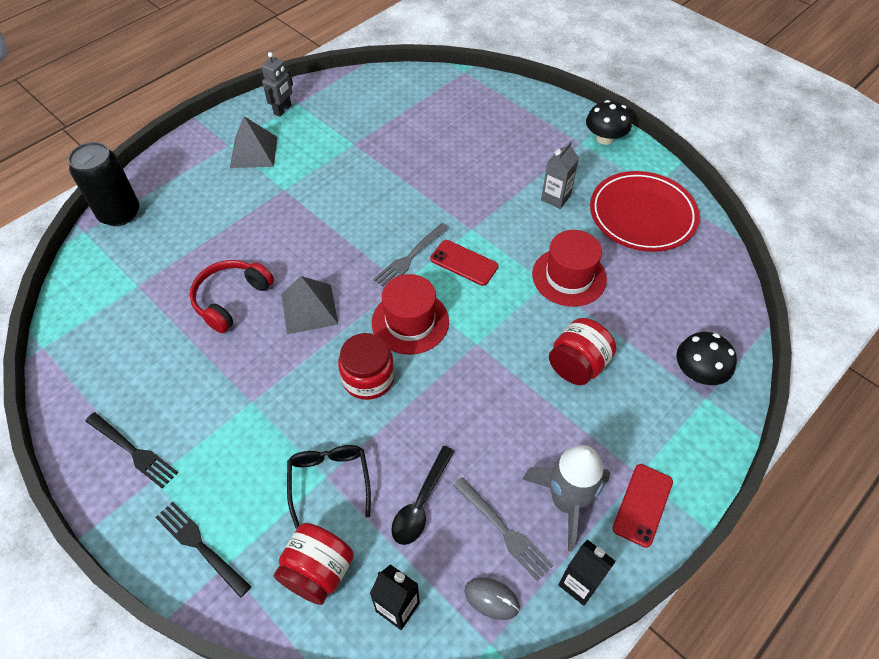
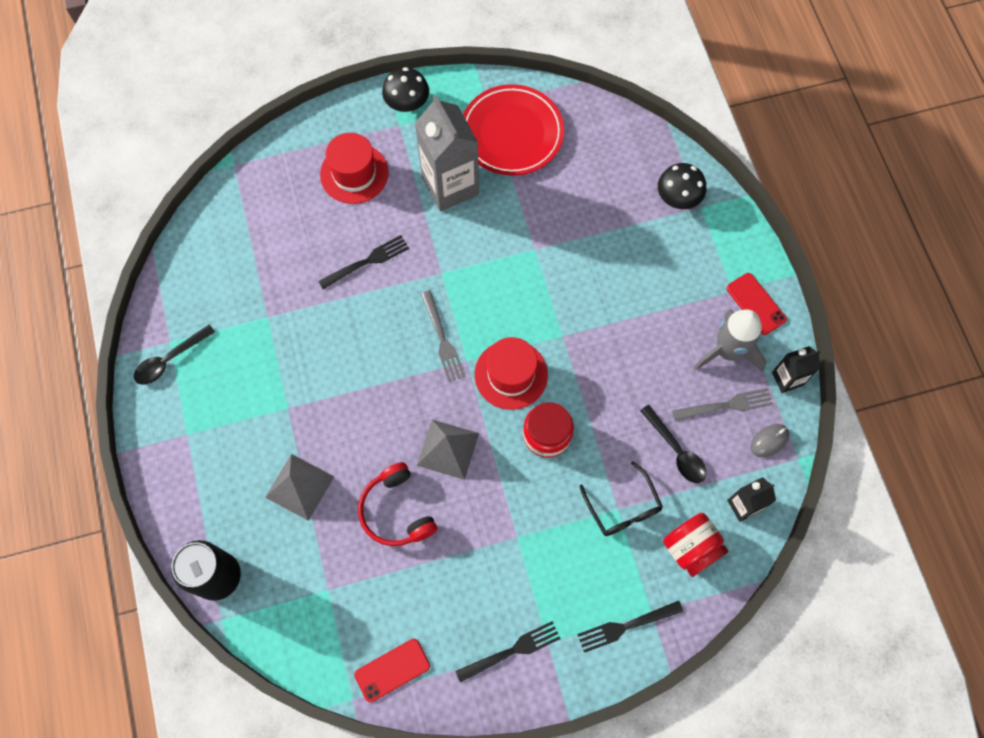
camera: 60 degrees left, 15 degrees up
(254, 152) = (215, 414): grey pyramid -> grey pyramid (299, 487)
(283, 110) = (169, 360): grey robot -> black spoon
(329, 481) = (623, 507): black glasses -> black glasses turned 135 degrees counterclockwise
(444, 178) = (367, 262): none -> black fork
(464, 263) = (475, 299): red phone -> red phone (392, 670)
(555, 198) = (450, 186): grey carton -> grey carton, size x1.95
(569, 276) = (539, 228): red hat -> red hat (354, 173)
(577, 365) = (624, 275): red jar -> none

